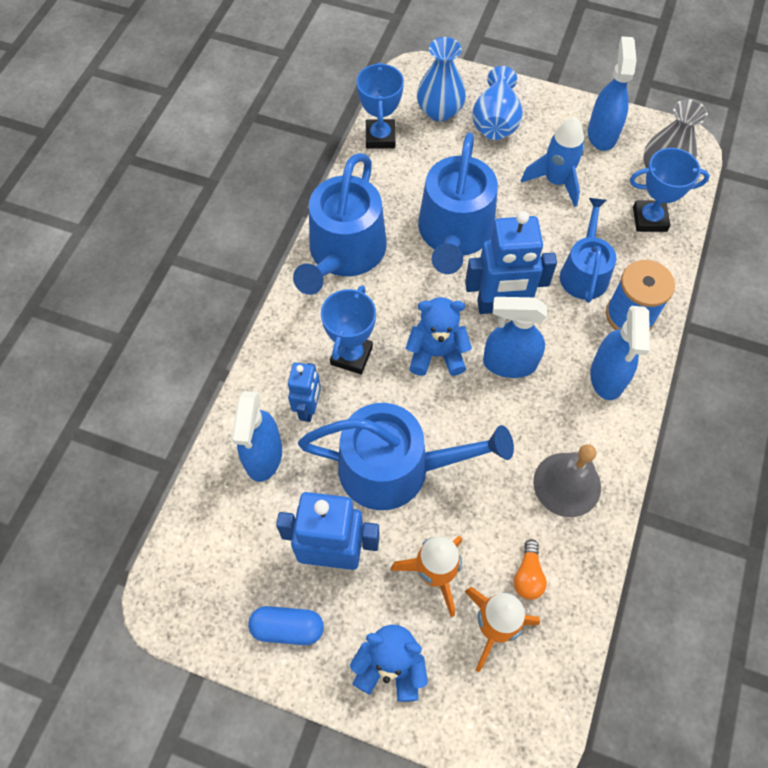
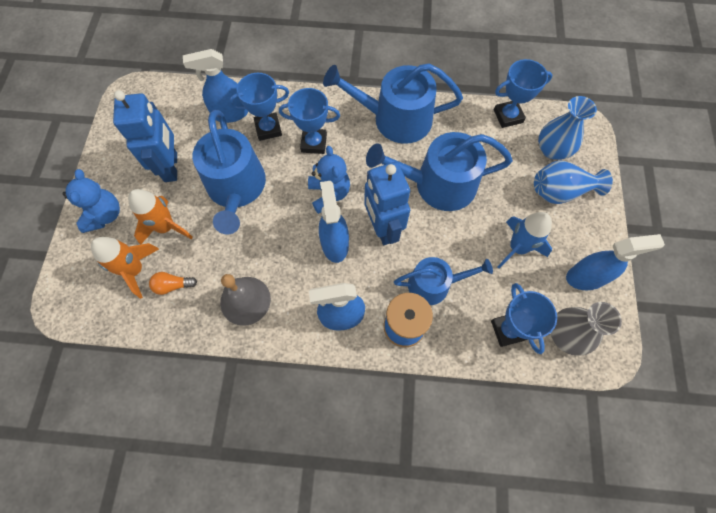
camera: 75 degrees right, 5 degrees up
(287, 628) = (122, 155): blue capsule -> none
(308, 408) = (268, 129): blue robot -> blue trophy

